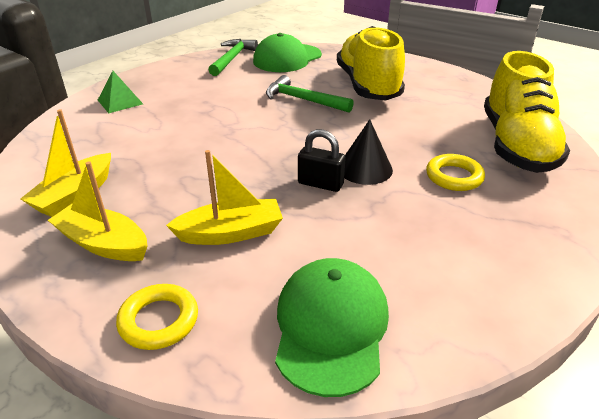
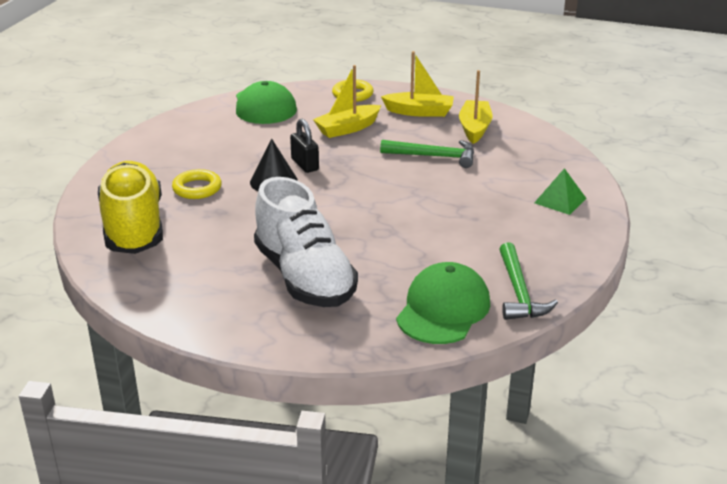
camera: 160 degrees right, 5 degrees down
(303, 100) = (371, 241): green hammer -> green hammer (434, 156)
(320, 184) = (305, 165): black padlock -> black padlock turned 60 degrees clockwise
(368, 86) = (304, 277): yellow shoe -> white shoe

